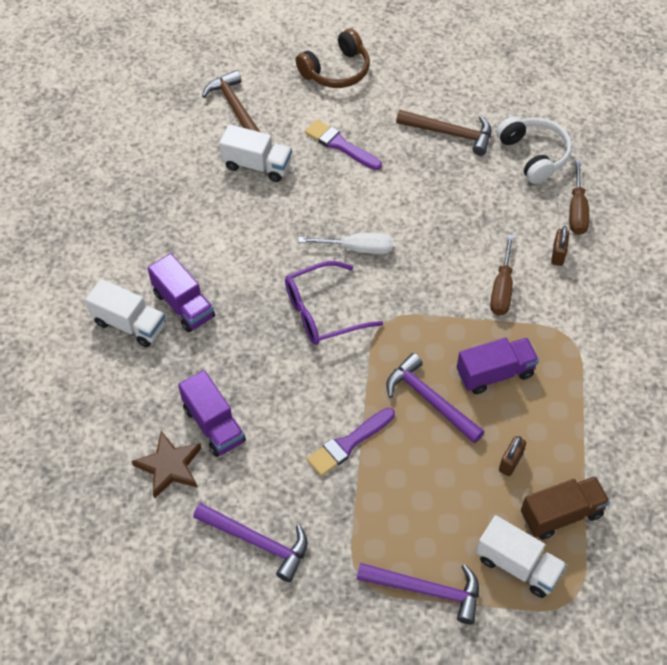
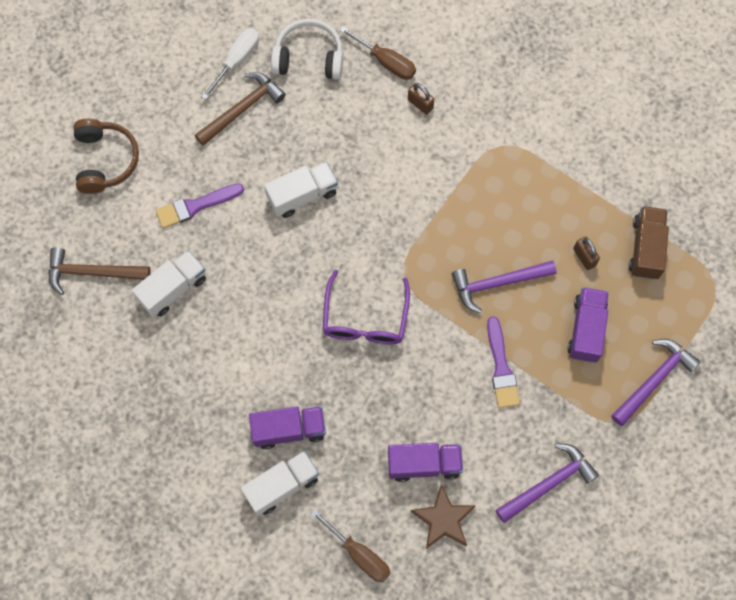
camera: 60 degrees left, 15 degrees up
(357, 248) = (317, 255): white screwdriver -> white screwdriver (236, 61)
(495, 373) = (502, 220): purple truck -> purple truck (586, 329)
(502, 288) = (427, 166): brown screwdriver -> brown screwdriver (358, 553)
(517, 565) = (669, 304): white truck -> white truck (302, 195)

